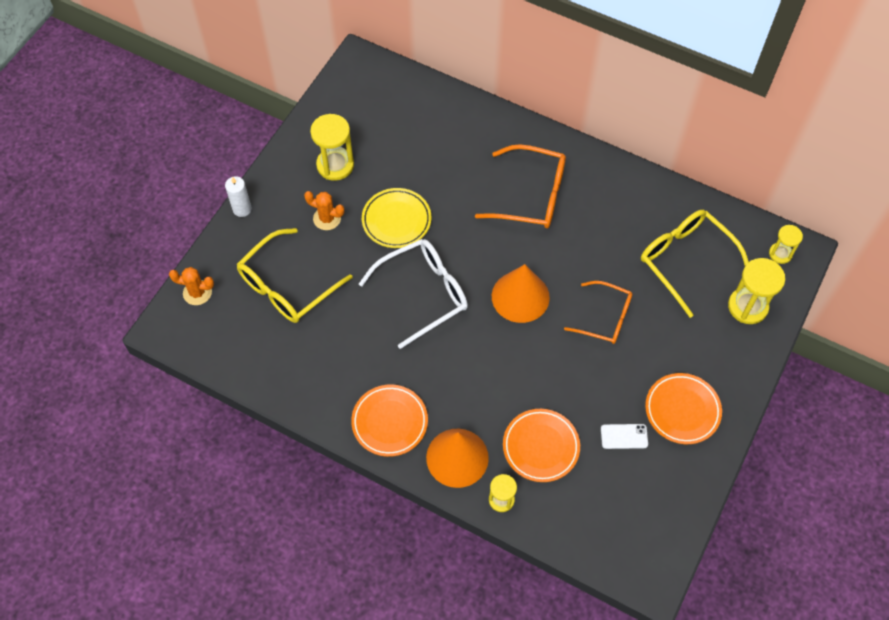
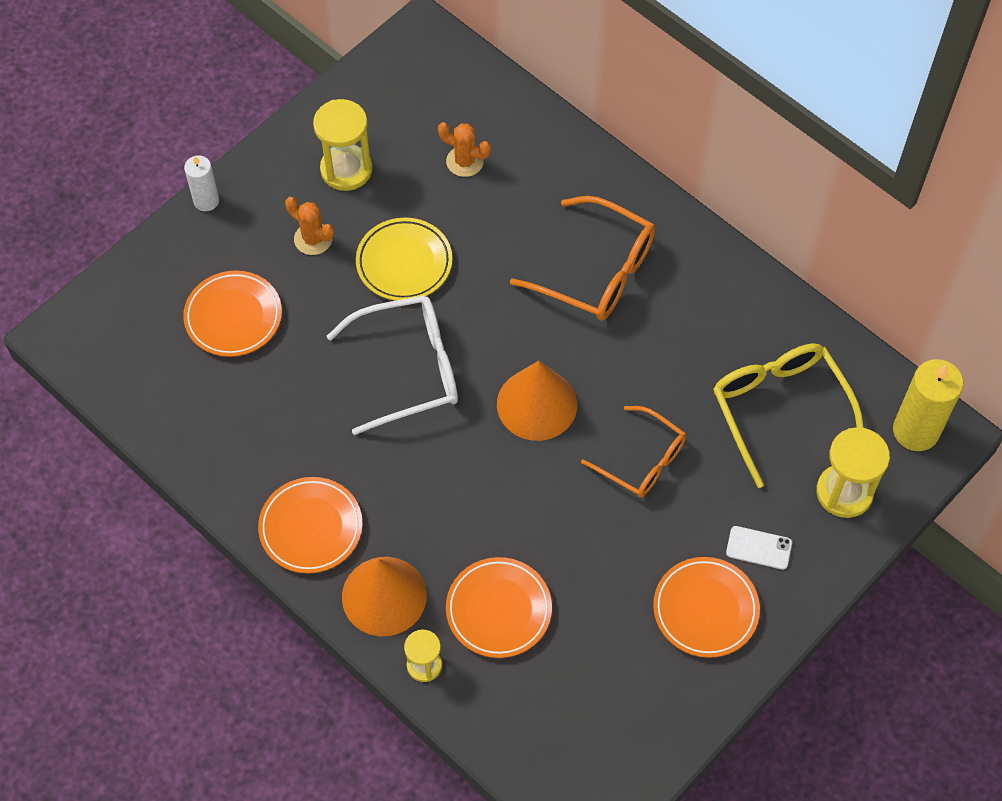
camera: 15 degrees right, 0 degrees up
(197, 292) = (115, 298): orange cactus -> orange cactus (465, 161)
(287, 286) = (233, 317): yellow glasses -> orange plate
(624, 436) = (614, 624): white phone -> white phone (759, 548)
(780, 254) = (915, 431): yellow hourglass -> yellow candle

